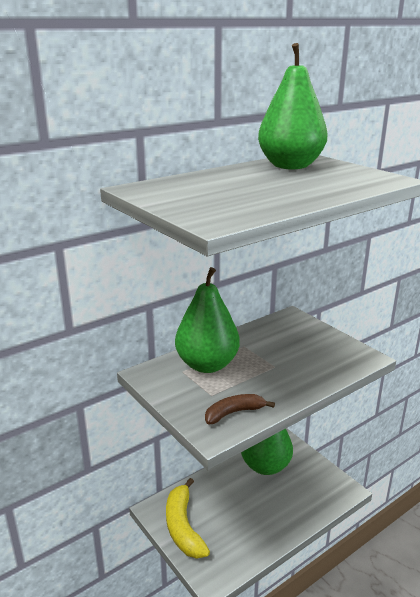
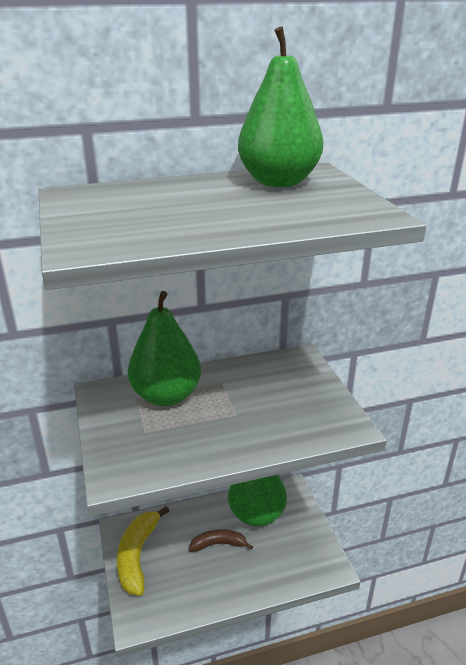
camera: 20 degrees right, 5 degrees up
(234, 413) = (152, 459): brown banana -> brown banana (218, 544)

